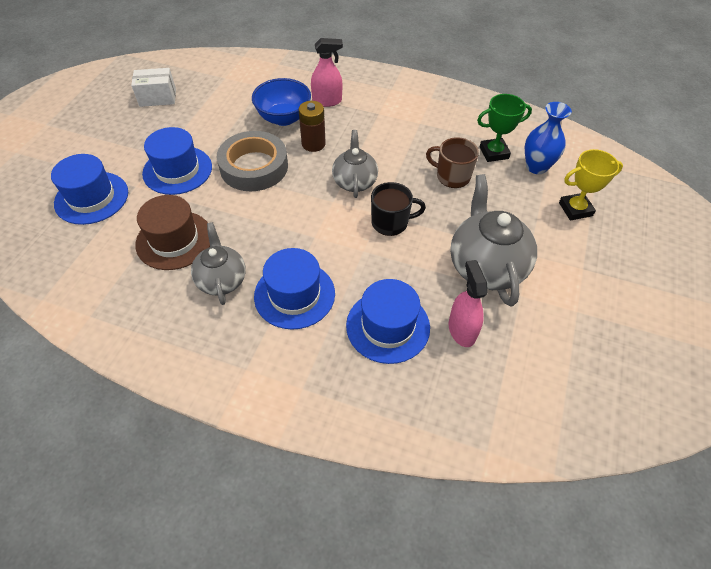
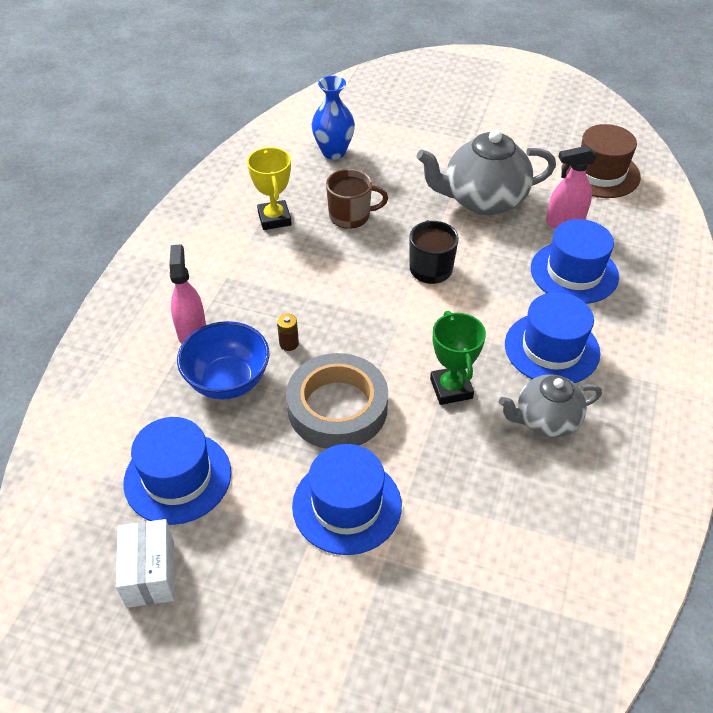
camera: 90 degrees left, 5 degrees down
(91, 198) = (416, 620): blue hat -> blue hat (177, 477)
(174, 240) = (489, 484): brown hat -> brown hat (600, 173)
(313, 144) = (289, 343): brown battery -> brown battery, size x0.56
(354, 182) = (364, 300): grey teapot -> none
(452, 176) = (350, 216): brown mug -> brown mug turned 120 degrees counterclockwise
(494, 153) = (309, 180): green trophy -> green trophy (451, 388)
(575, 209) = (396, 134): yellow trophy -> yellow trophy (274, 218)

